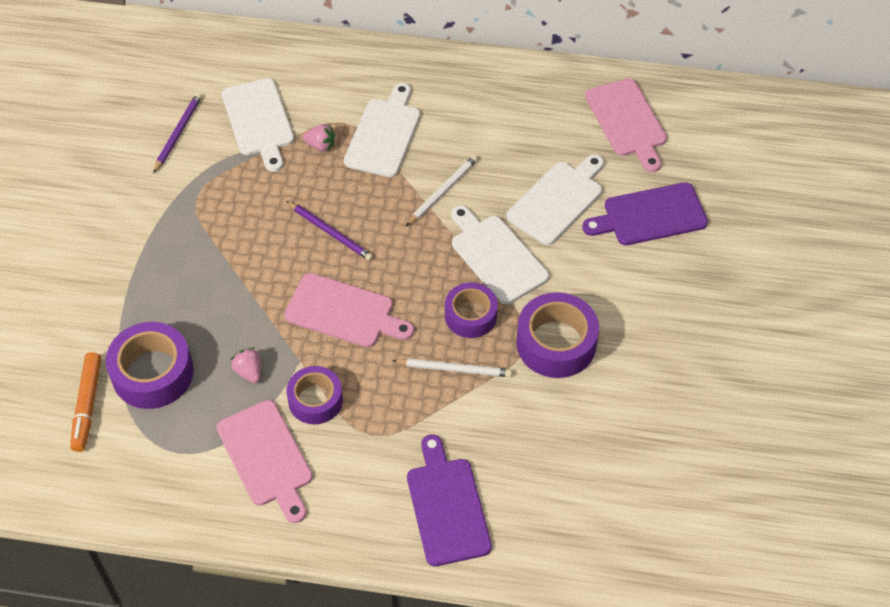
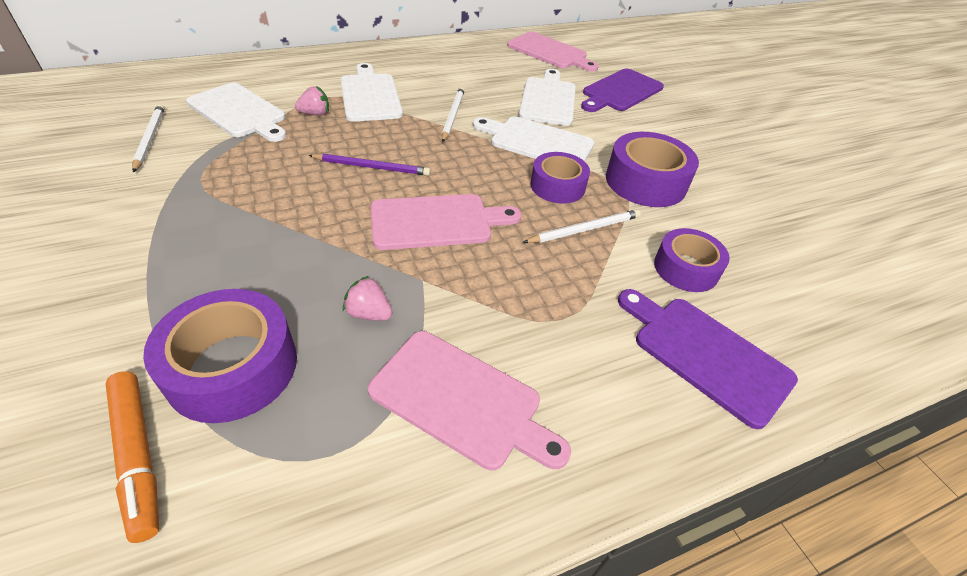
camera: 35 degrees left, 10 degrees down
(178, 133) = (150, 139): purple pencil -> white pencil
(315, 400) = (471, 311): purple tape -> purple tape (686, 268)

